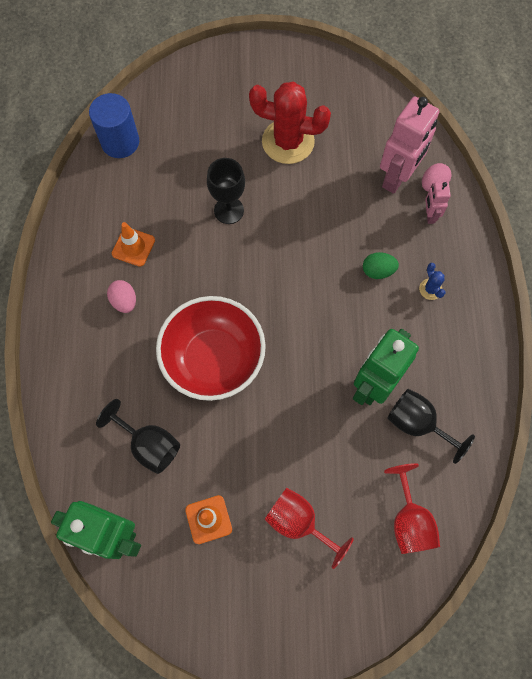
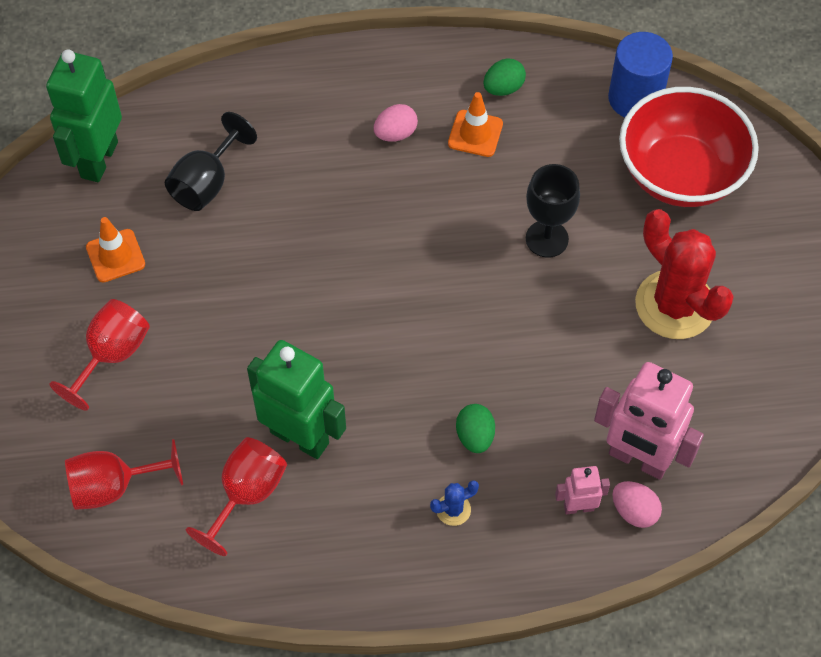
camera: 85 degrees right, 10 degrees down
(96, 224) = (503, 88): none -> green egg
(213, 359) = (323, 241): red bowl -> red bowl (680, 174)
(288, 142) = (675, 305): red cactus -> red cactus turned 45 degrees counterclockwise
(417, 423) = (247, 494): black goblet -> red goblet

